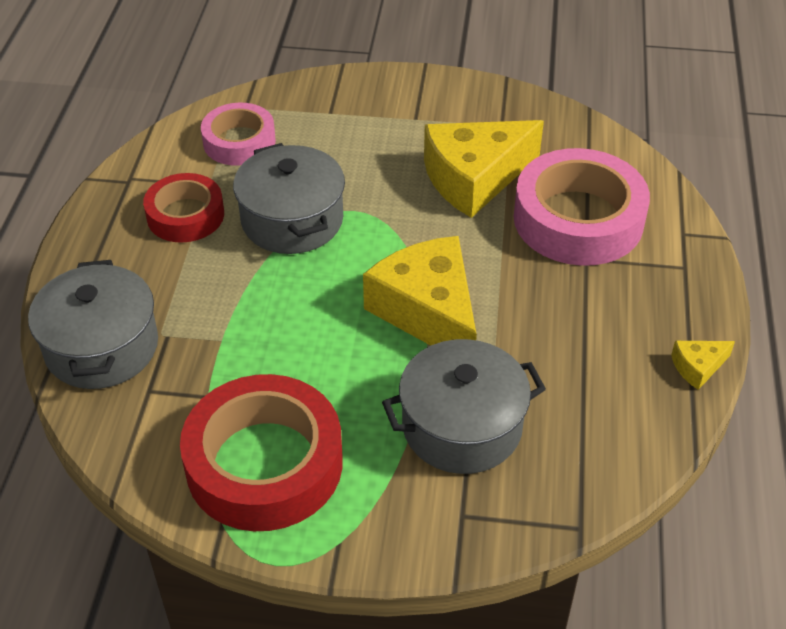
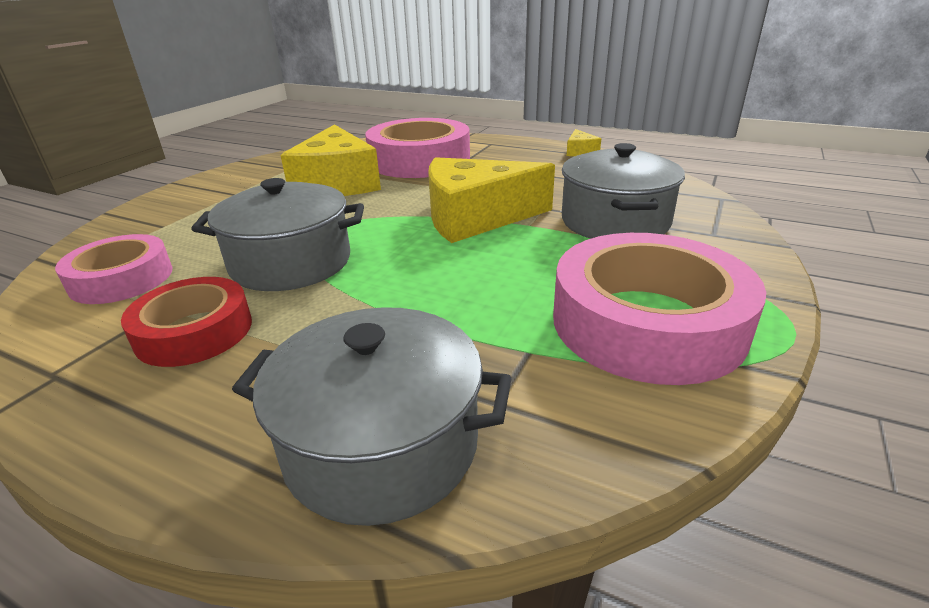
camera: 70 degrees left, 15 degrees down
(264, 463) = (647, 322): red tape -> pink tape

